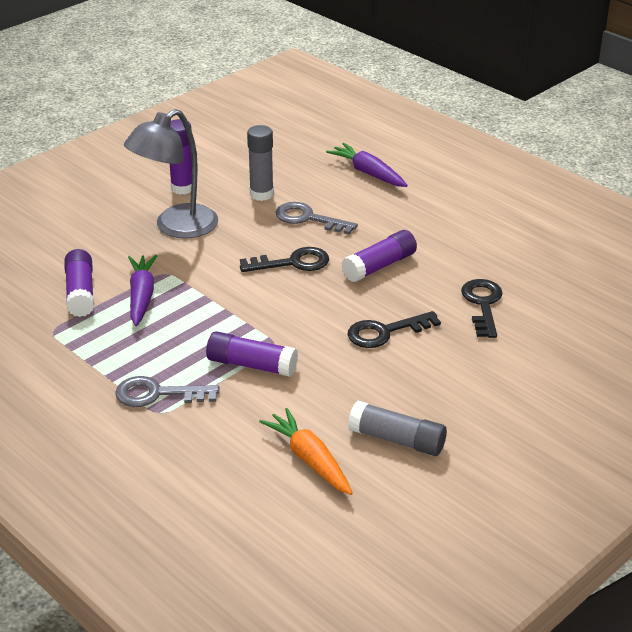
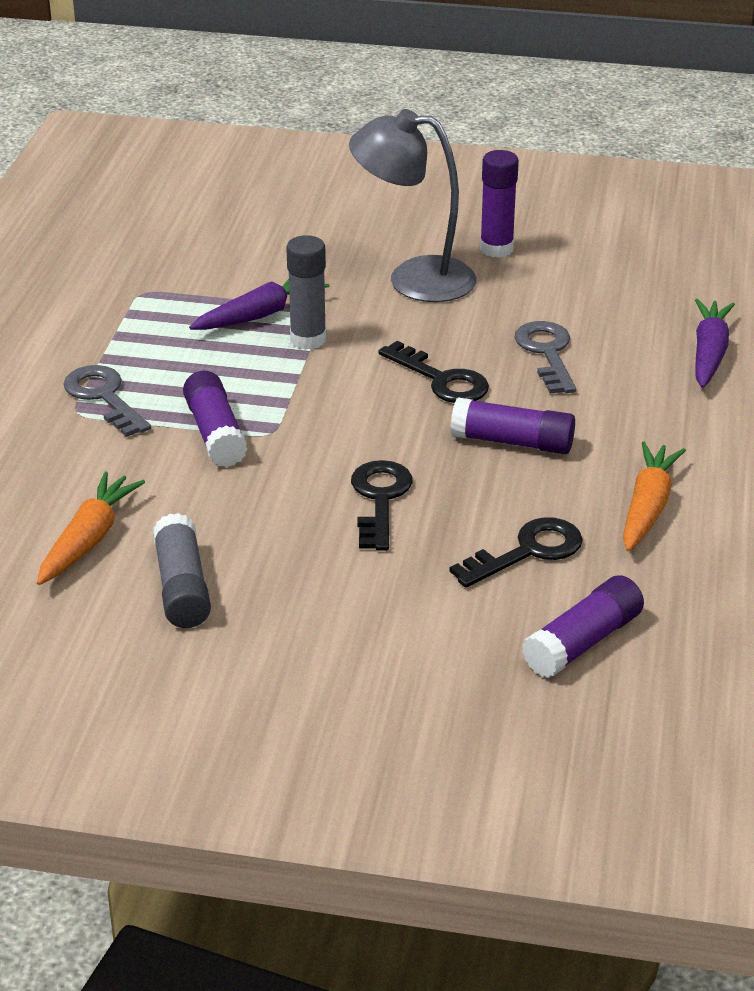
camera: 55 degrees right, 0 degrees up
(80, 293) = (224, 278): purple glue stick -> purple glue stick (583, 642)
(261, 194) = (555, 302): grey glue stick -> grey glue stick (308, 340)
(385, 332) = (380, 499): black key -> black key turned 60 degrees clockwise
(481, 251) = (647, 507): none -> orange carrot

